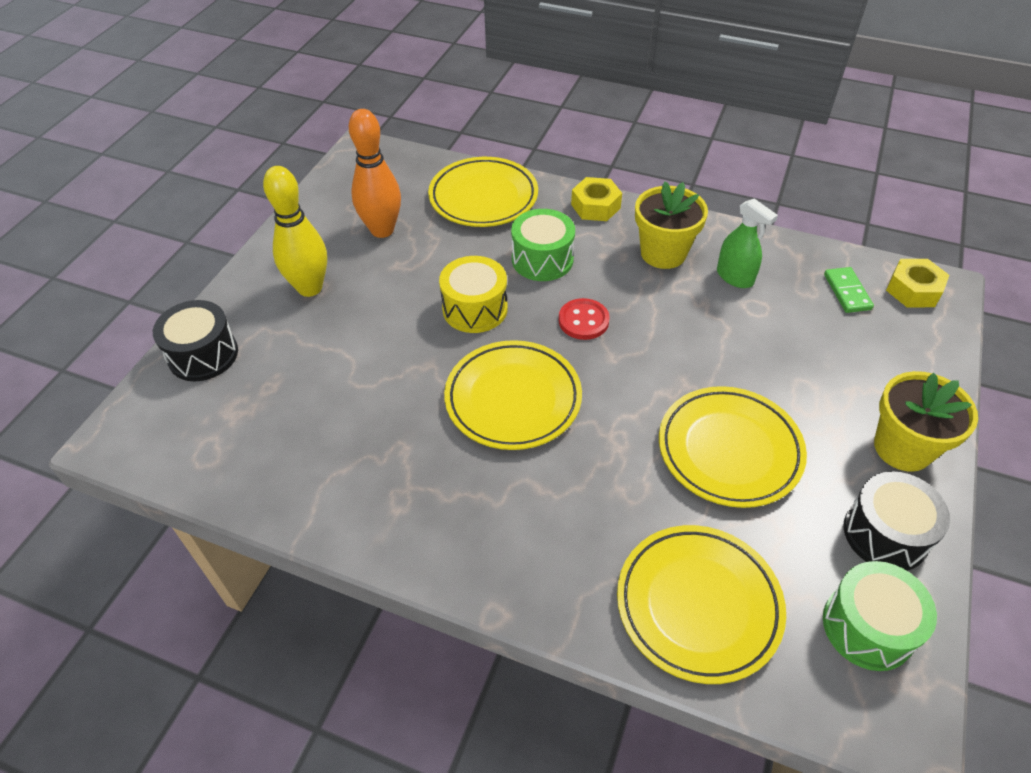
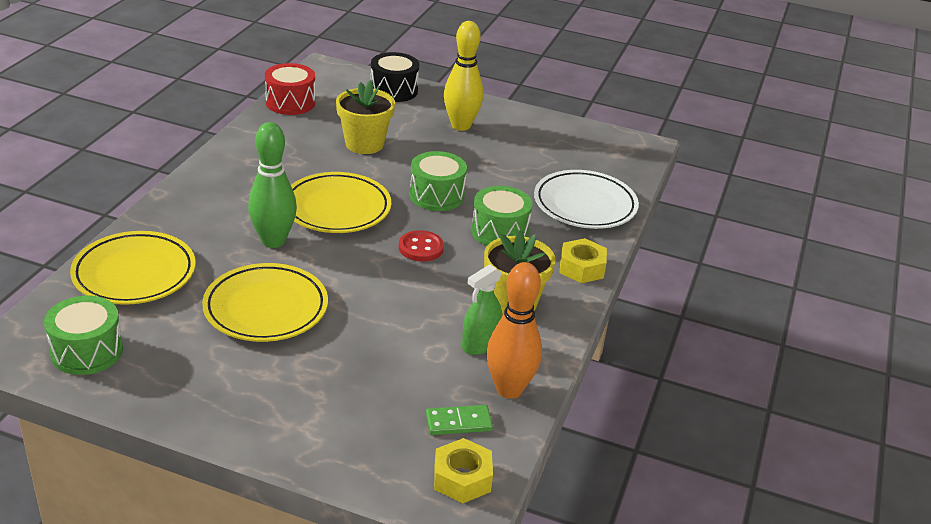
camera: 85 degrees right, 15 degrees down
(224, 474) = (290, 102): none -> red drum
(382, 230) = (532, 155): orange bowling pin -> orange bowling pin (509, 389)
(475, 309) = (436, 195): yellow drum -> green drum
(483, 197) = (585, 205): yellow plate -> white plate
(594, 457) = (273, 241): none -> green bowling pin
(885, 534) = (162, 380): black drum -> none
(902, 448) = (246, 413): yellow flower pot -> yellow flower pot (364, 144)

